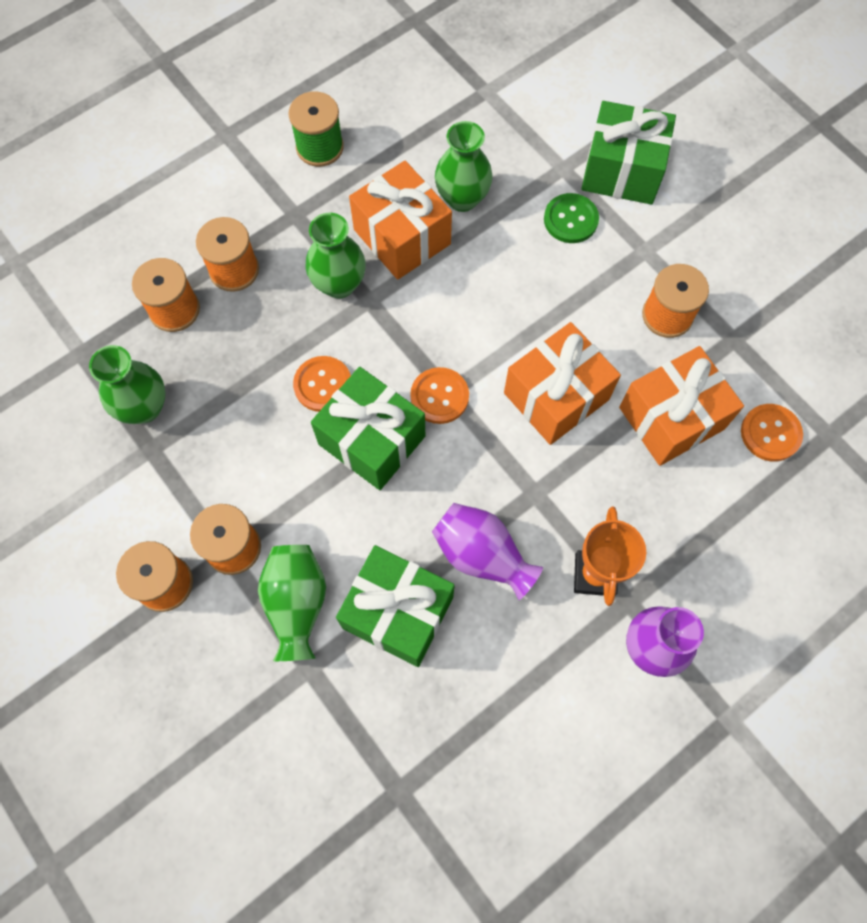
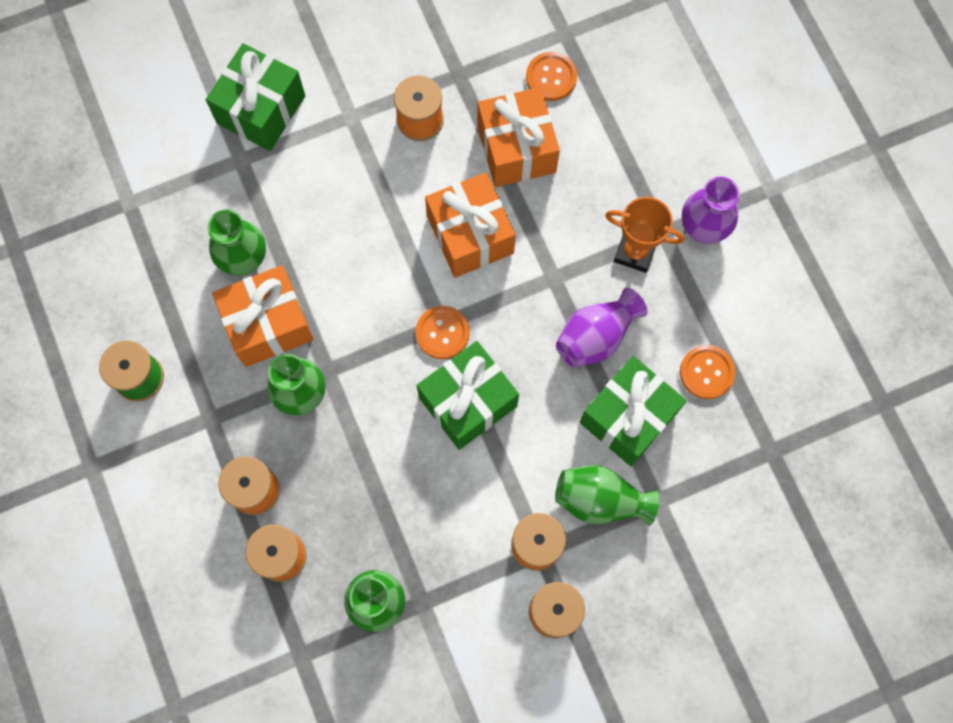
camera: 75 degrees left, 5 degrees up
(323, 385) = (401, 432): orange button -> orange button (706, 372)
(570, 219) = (298, 170): green button -> none

